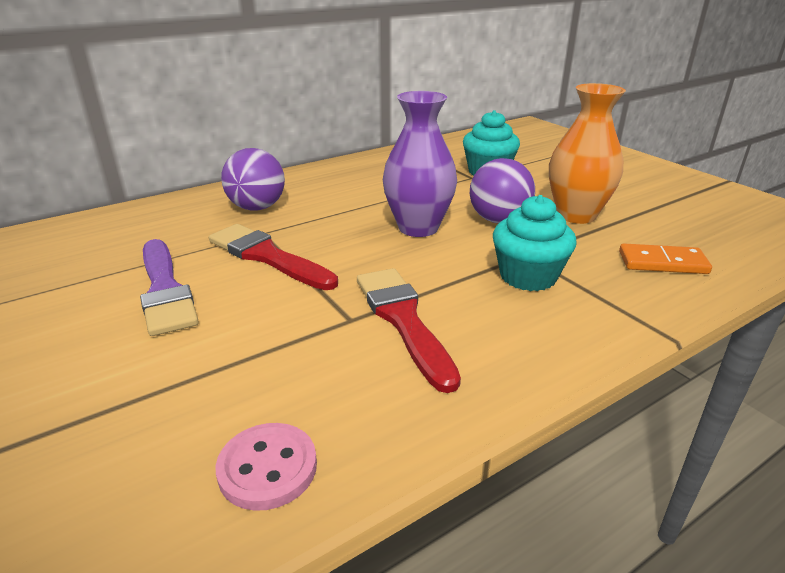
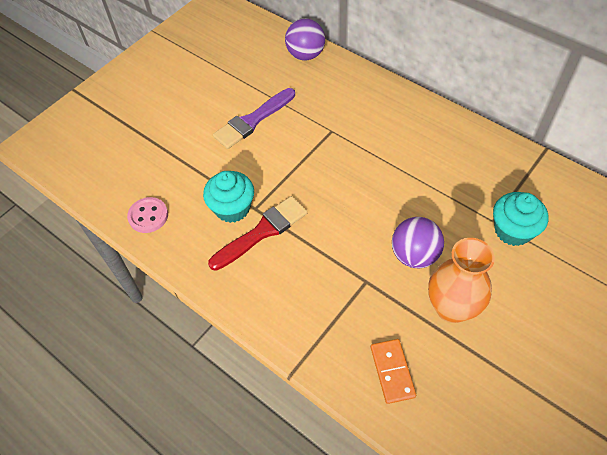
camera: 75 degrees right, 25 degrees up
(257, 207) = (364, 112): purple ball -> purple ball (305, 55)
(267, 256) = (304, 146): red brush -> none
(418, 228) = (377, 209): purple vase -> none
(528, 276) = (335, 286): turquoise cupcake -> turquoise cupcake (232, 208)

